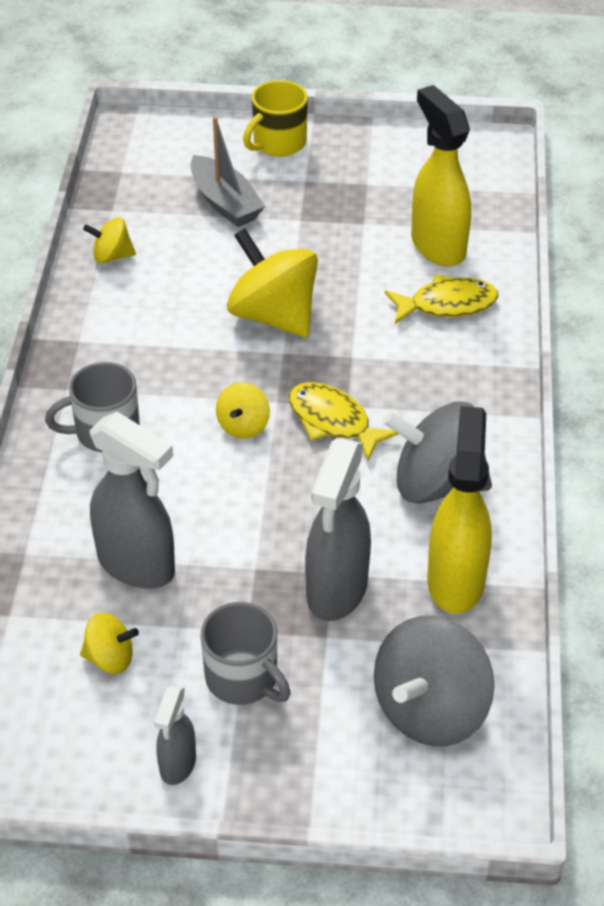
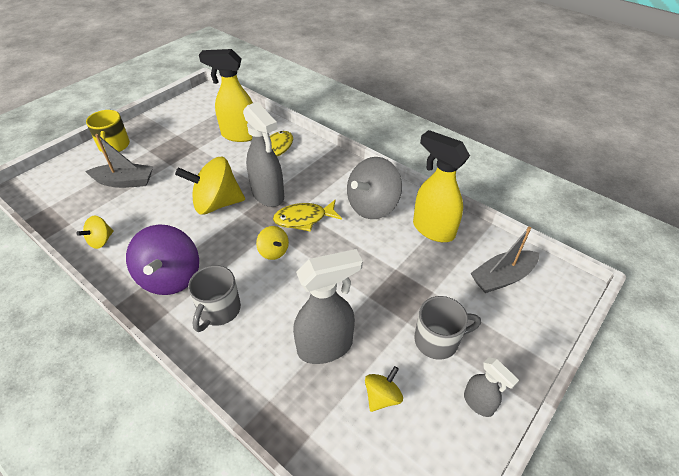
camera: 55 degrees left, 0 degrees up
(114, 356) = (170, 277): none -> purple spinning top
(336, 591) = (408, 273): grey spray bottle -> grey spray bottle (268, 195)
(430, 710) = (502, 277): grey spinning top -> grey boat

